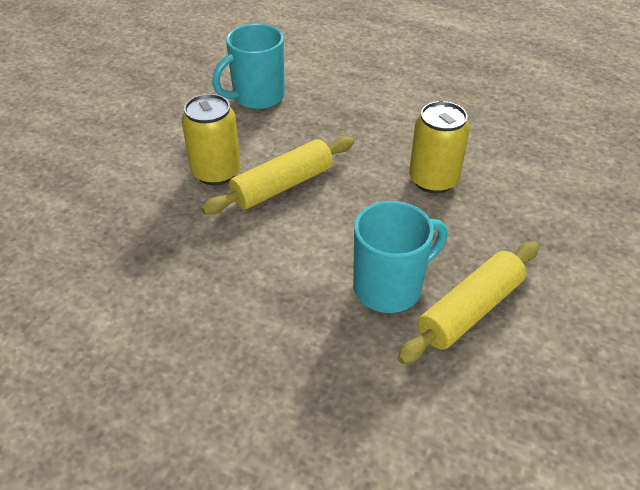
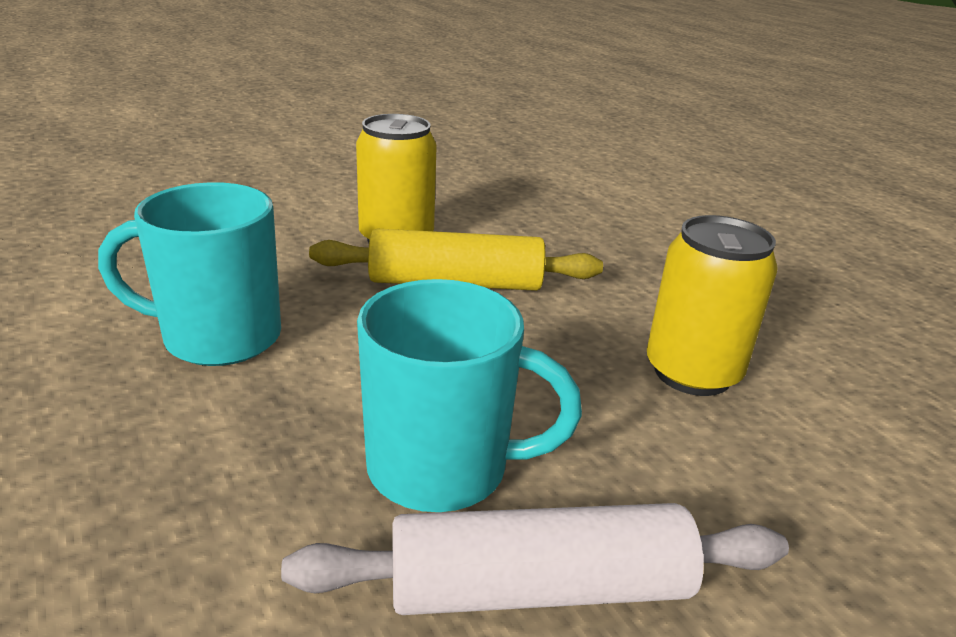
camera: 35 degrees right, 15 degrees down
(257, 97) = (542, 199): turquoise mug -> turquoise mug (218, 337)
(470, 310) = (539, 588): yellow rolling pin -> white rolling pin

